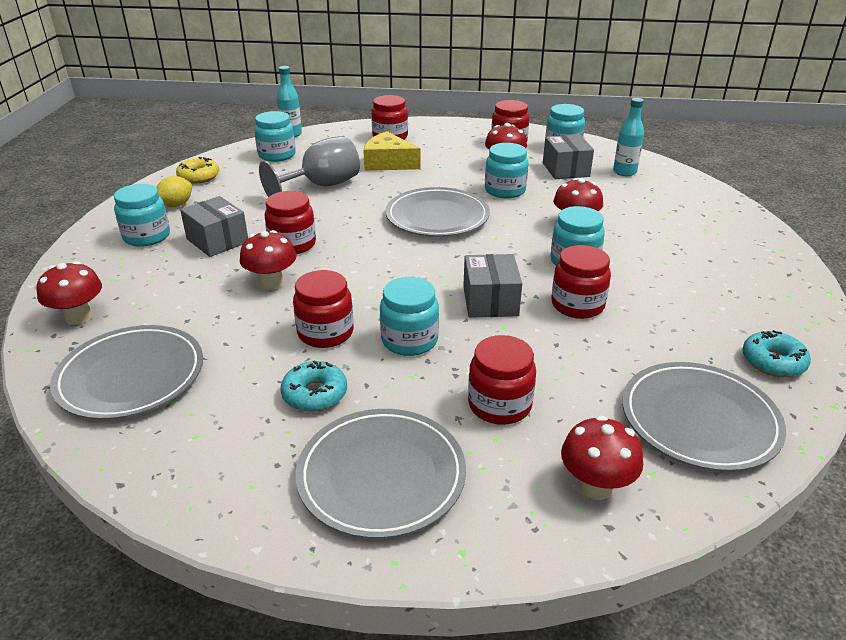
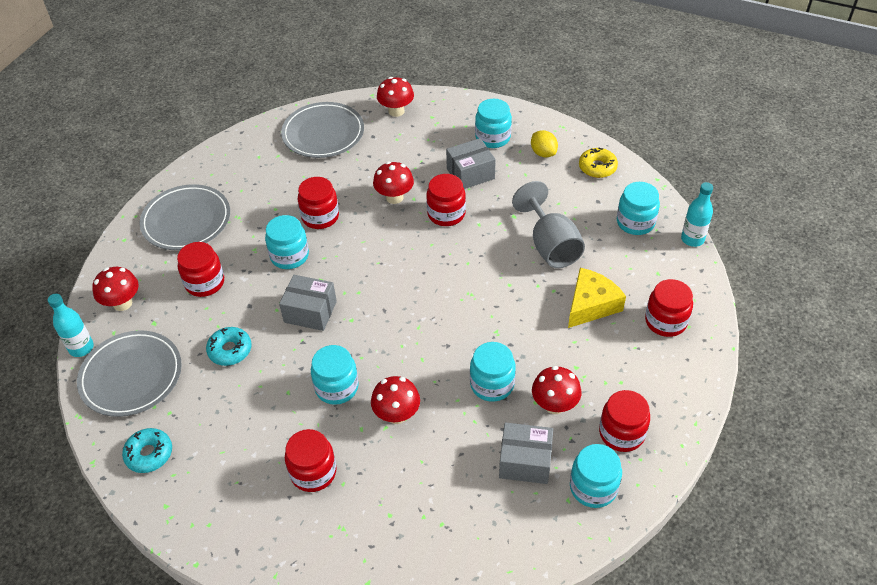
camera: 110 degrees right, 15 degrees up
(315, 394) = (264, 204): turquoise donut -> turquoise donut (230, 350)
(437, 217) = (456, 314): grey plate -> none
(577, 305) = (277, 363): red jar -> red jar (313, 472)
(624, 172) = (499, 521): turquoise bottle -> turquoise bottle (81, 348)

